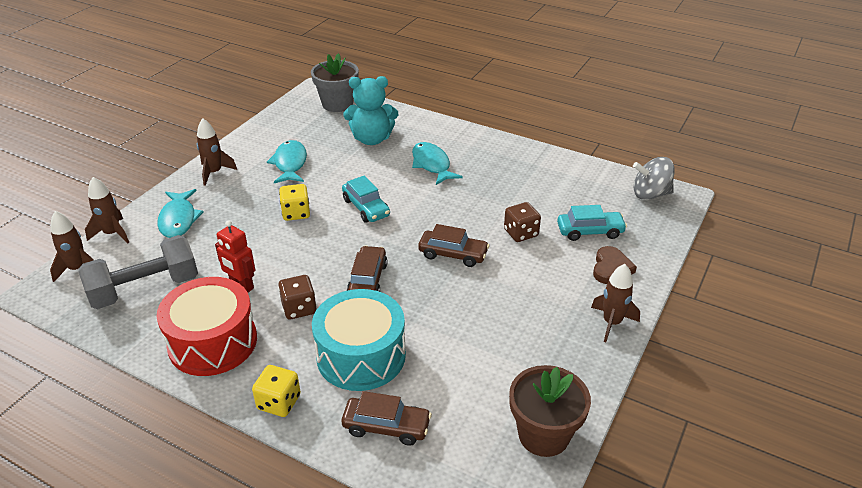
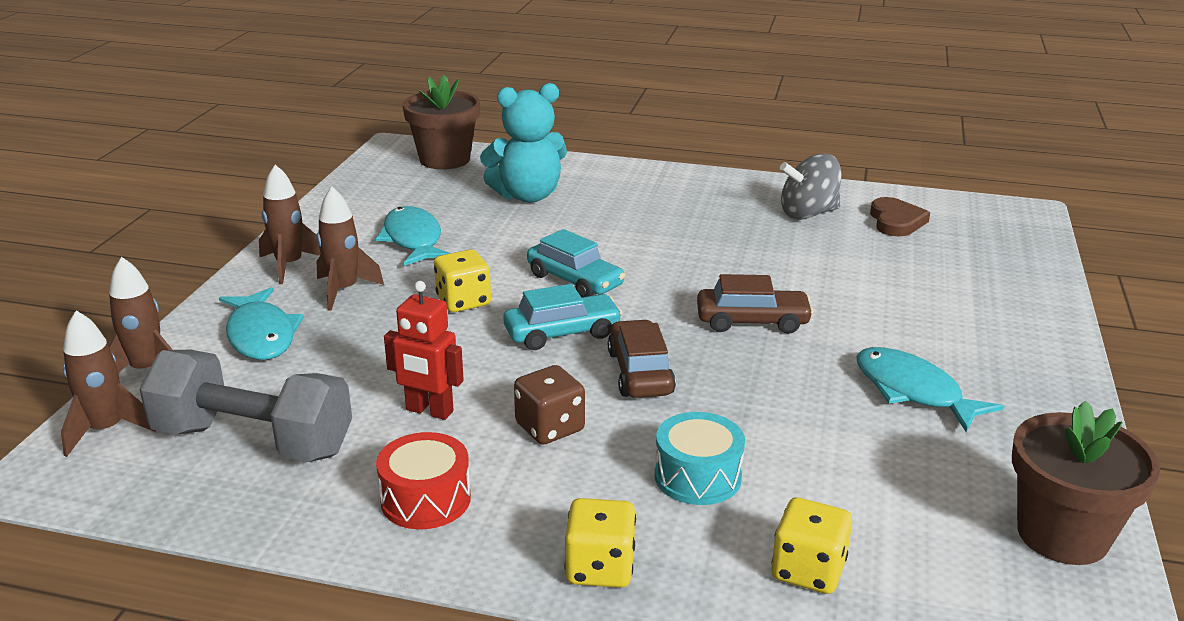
camera: 15 degrees left, 10 degrees down
(145, 289) = (253, 441): grey dumbbell -> grey dumbbell turned 60 degrees clockwise
(213, 342) = (425, 499): red drum -> red drum, size x0.56
(337, 104) = (444, 159): grey flower pot -> brown flower pot
(361, 356) = (697, 477): turquoise drum -> turquoise drum, size x0.56
(386, 427) = (808, 570): brown car -> yellow dice
(432, 165) = (642, 216): turquoise fish -> turquoise fish (913, 391)
(521, 233) = (835, 282): brown dice -> none
(590, 231) = (933, 268): turquoise car -> turquoise car (562, 333)
(611, 268) = (996, 307): brown heart -> brown heart (896, 221)
(611, 323) = (1049, 373): brown rocket -> brown rocket (344, 290)
(650, 194) = (983, 215): grey spinning top -> grey spinning top (808, 214)

